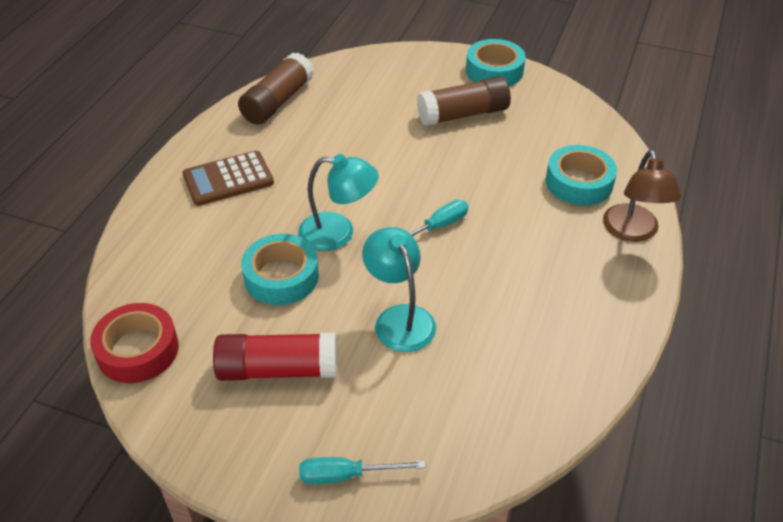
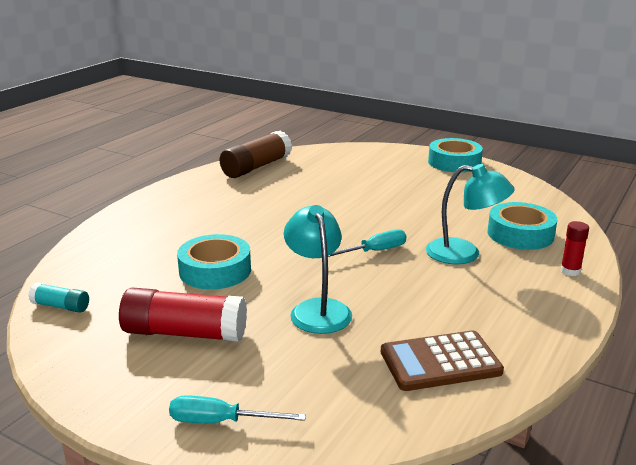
camera: 10 degrees right, 20 degrees down
(138, 350) = (60, 306): red tape -> turquoise glue stick
(228, 179) = (194, 207): brown calculator -> brown calculator (440, 362)
(338, 233) = (279, 247): turquoise lamp -> turquoise lamp (464, 254)
(463, 114) = (418, 185): brown glue stick -> none
(633, 232) = (570, 271): brown lamp -> red glue stick

